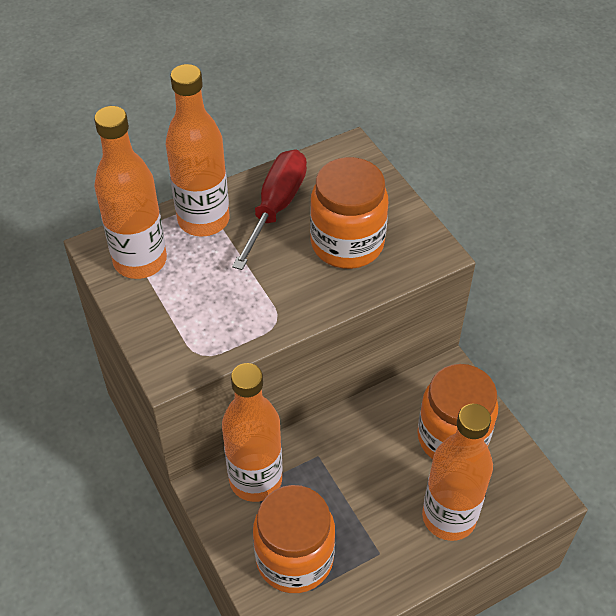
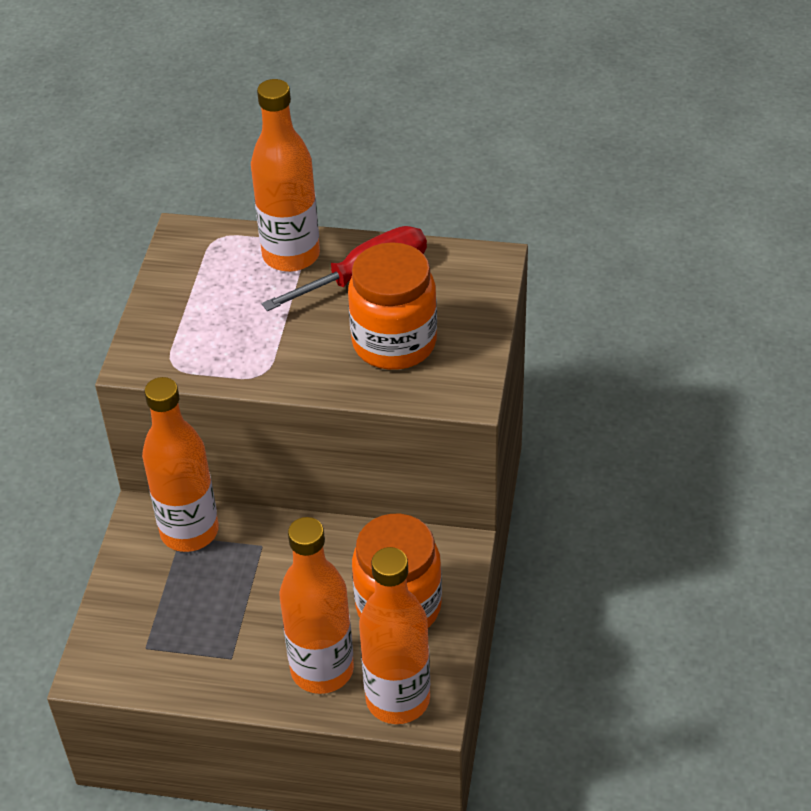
camera: 40 degrees right, 5 degrees down
(140, 261) = (203, 262): orange bottle -> orange bottle (398, 699)
(294, 558) = (157, 614): orange jar -> none

